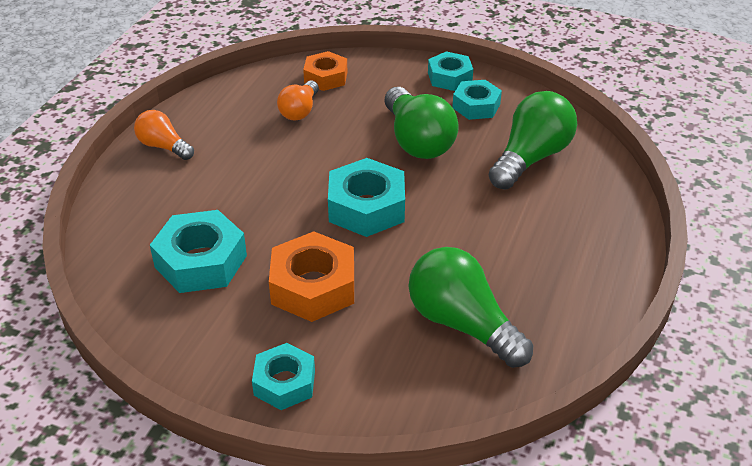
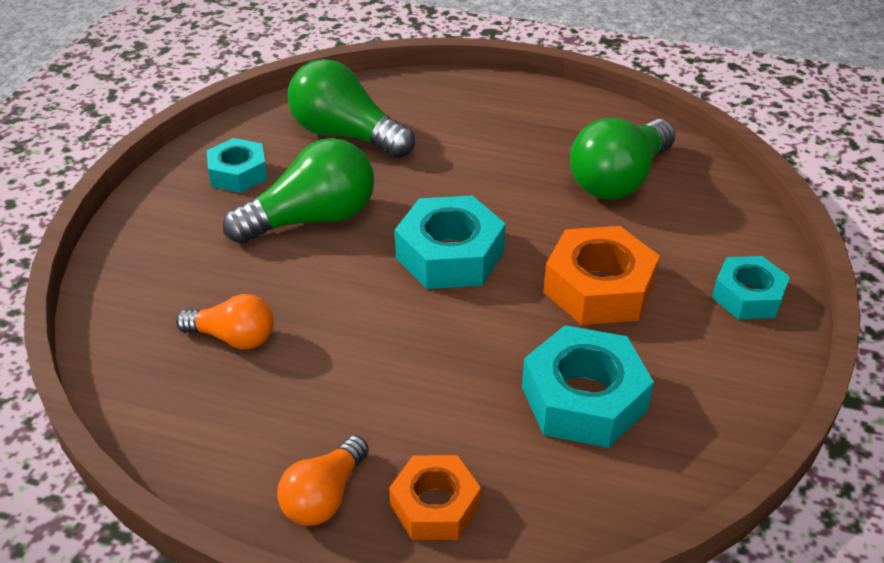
camera: 95 degrees left, 0 degrees up
(325, 77) = (144, 317): orange nut -> orange nut (435, 505)
(449, 77) = (167, 196): turquoise nut -> none

